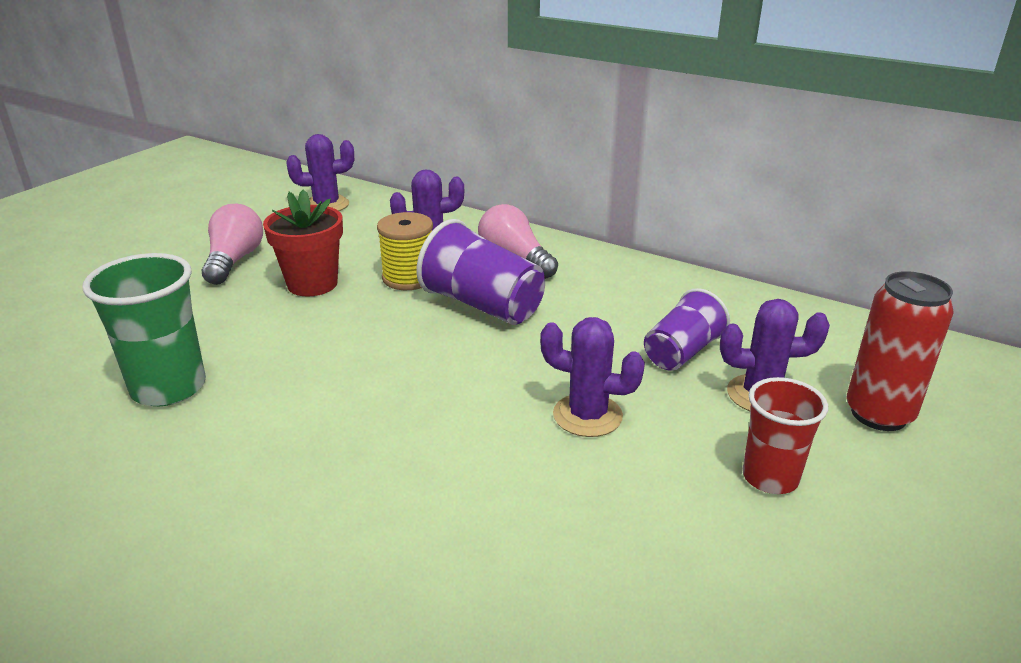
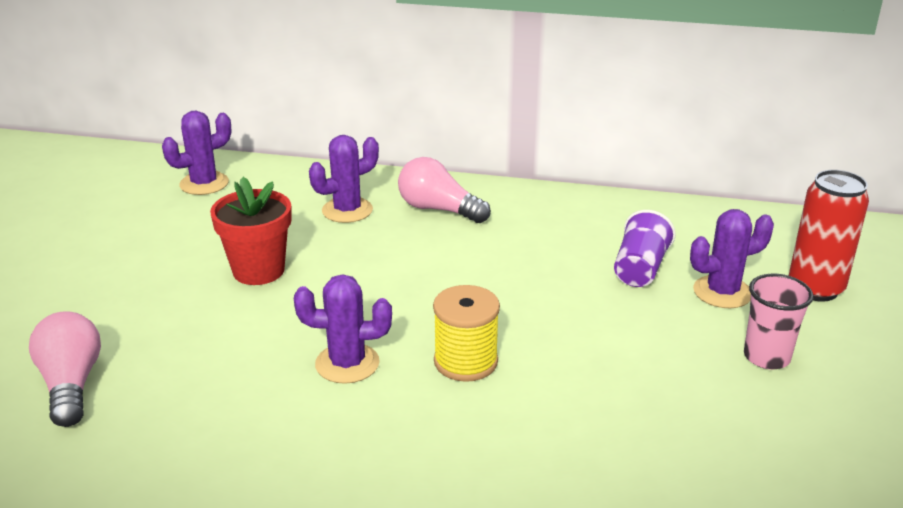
camera: 20 degrees left, 0 degrees up
(169, 388) = (199, 402): green cup -> none
(234, 261) = (154, 262): pink light bulb -> pink light bulb (71, 384)
(409, 278) = (350, 246): yellow spool -> yellow spool (465, 361)
(482, 305) = (440, 260): purple cup -> none
(587, 415) = (599, 340): purple cactus -> purple cactus (347, 363)
(770, 477) = (766, 357): red cup -> pink cup

